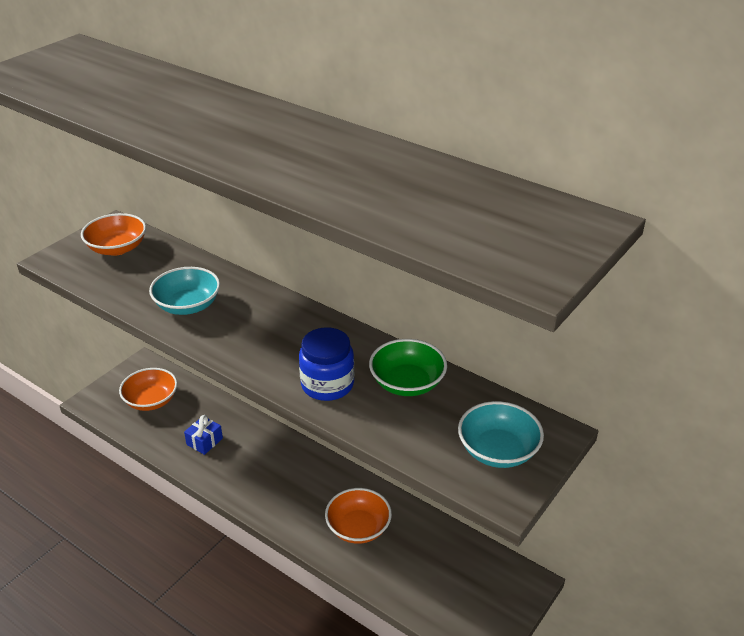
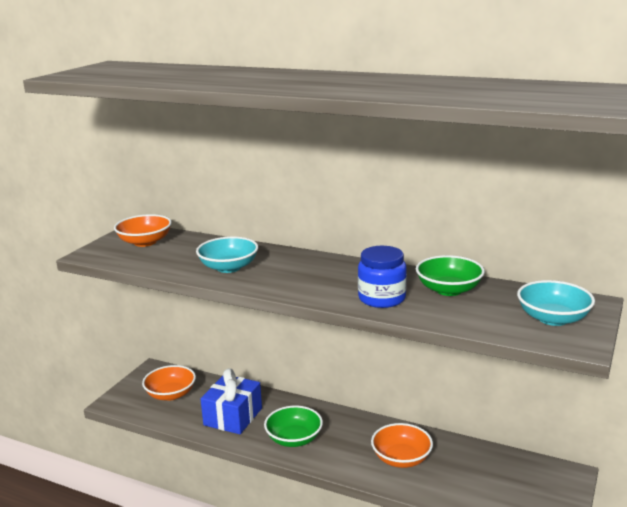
camera: 10 degrees left, 15 degrees down
(204, 441) = (233, 417): blue gift -> blue gift, size x1.84
(257, 482) = (294, 439): none -> green bowl

